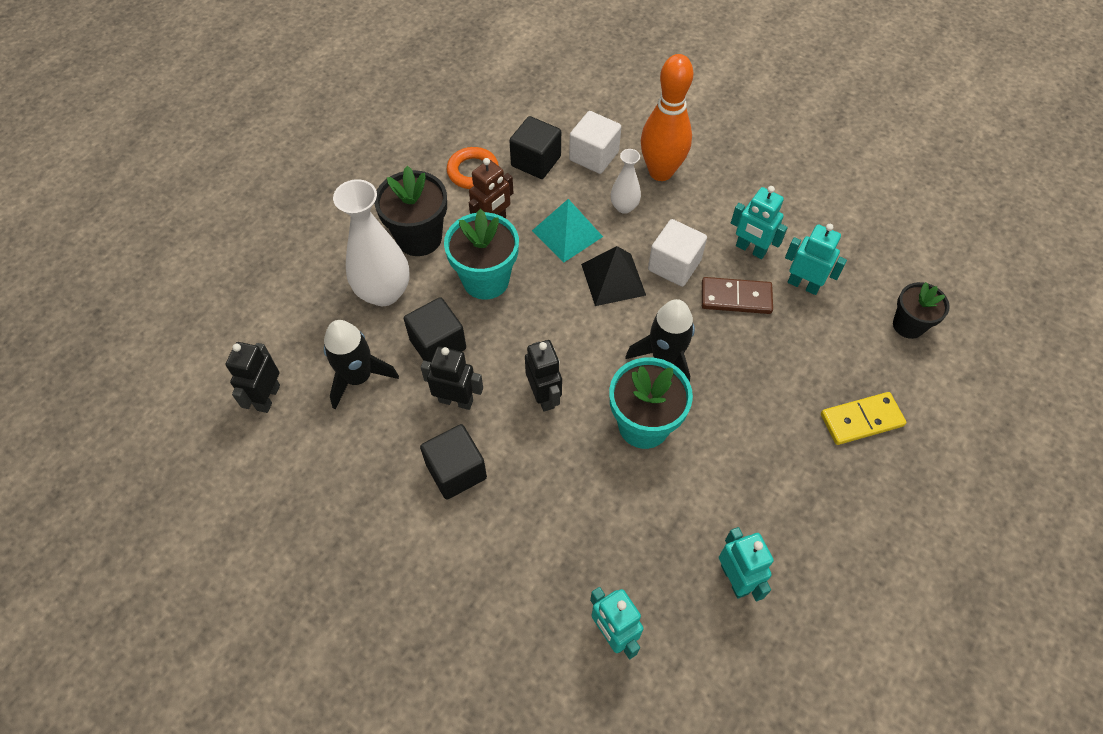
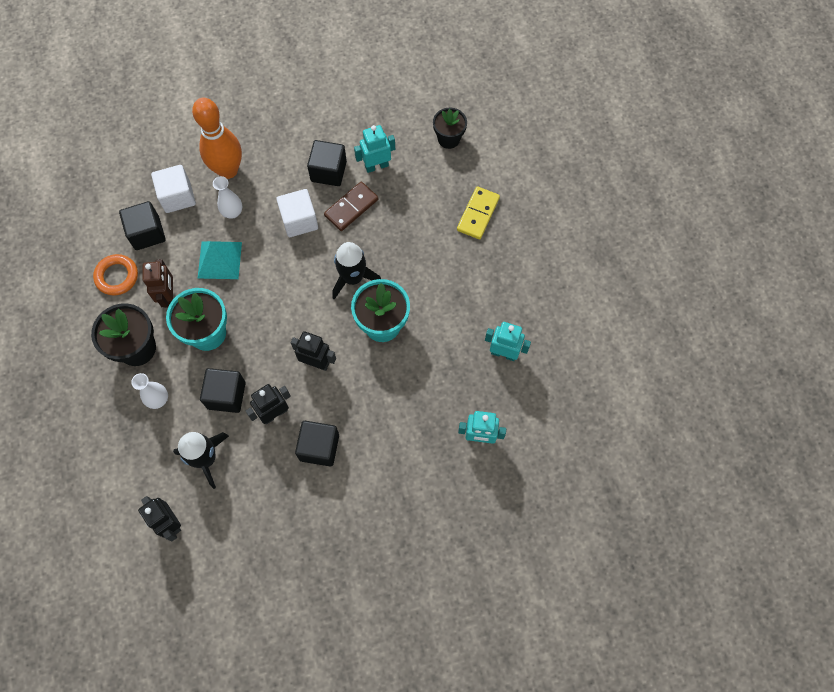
camera: 50 degrees left, 10 degrees up
(384, 292) = (158, 399): white vase -> white vase, size x0.53
(613, 279) = (276, 261): black pyramid -> none
(750, 249) = (328, 171): turquoise robot -> black cube

